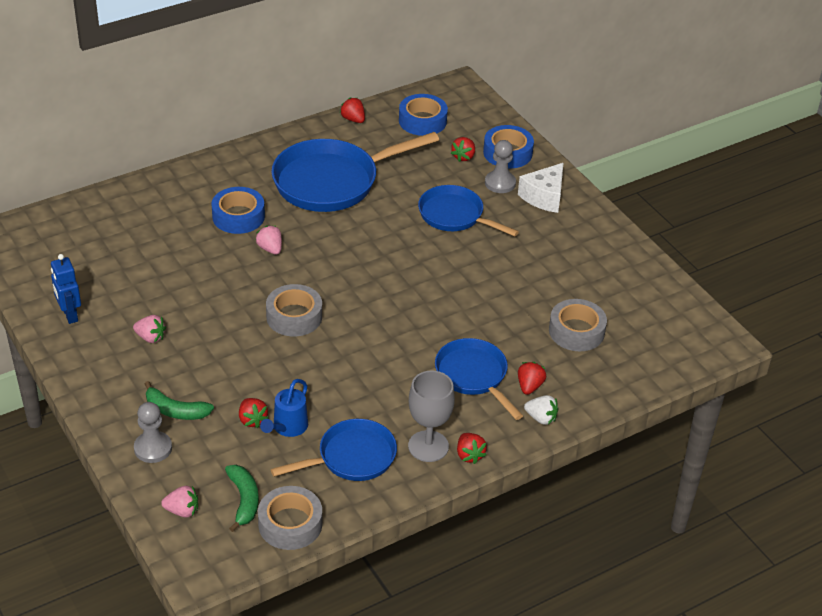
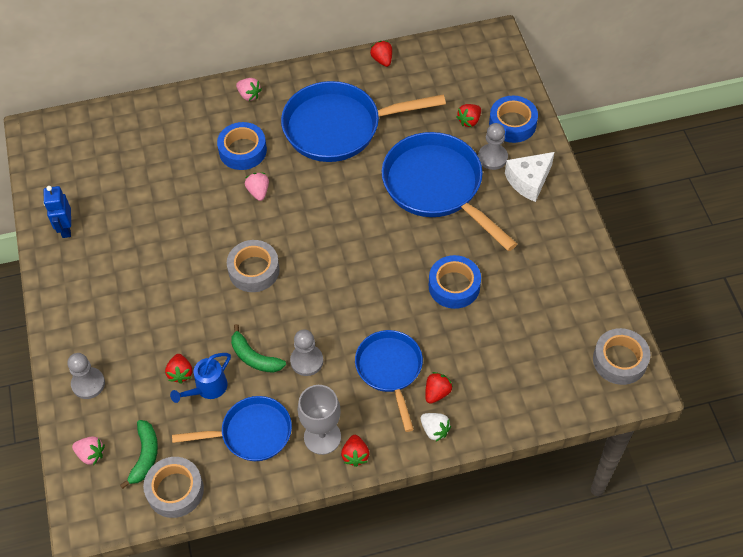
camera: 20 degrees right, 15 degrees up
(150, 337) = (124, 267): pink strawberry -> pink strawberry (249, 95)
(175, 410) = (120, 348): green banana -> green banana (254, 357)
(384, 384) = (306, 361): none -> grey pawn
(422, 121) = (445, 72): blue tape -> blue tape (454, 286)
(455, 216) = (437, 187): blue pan -> blue pan, size x1.63
(576, 331) = (503, 341): grey tape -> grey tape (619, 360)

